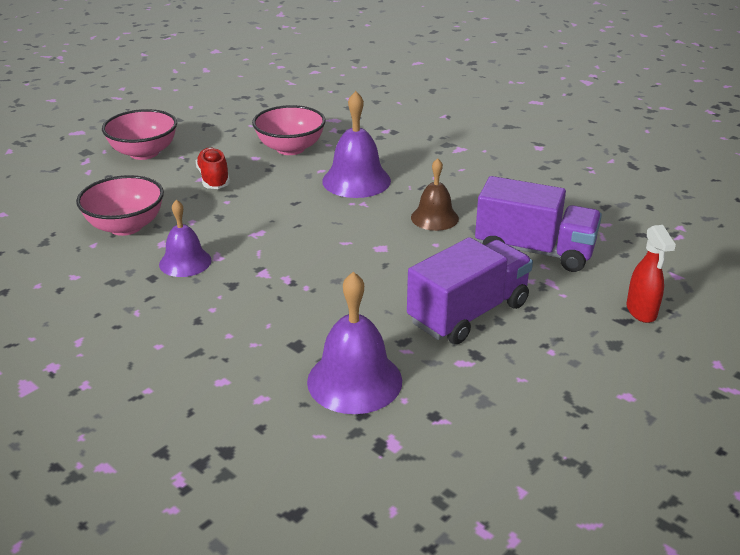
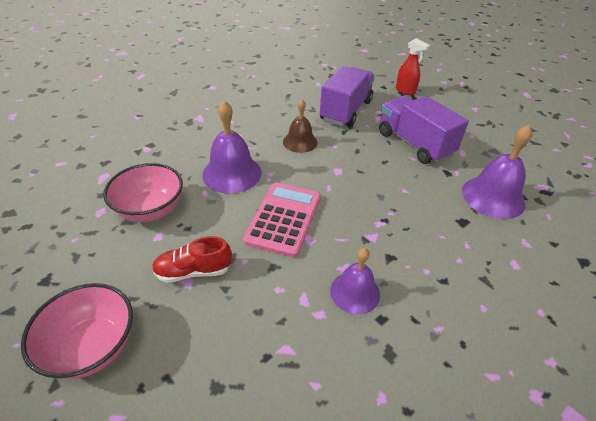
camera: 85 degrees left, 10 degrees up
(126, 226) = (280, 352): pink bowl -> none
(286, 217) = (284, 219): none -> pink calculator
(641, 312) = (405, 91): red spray bottle -> red spray bottle turned 45 degrees clockwise

